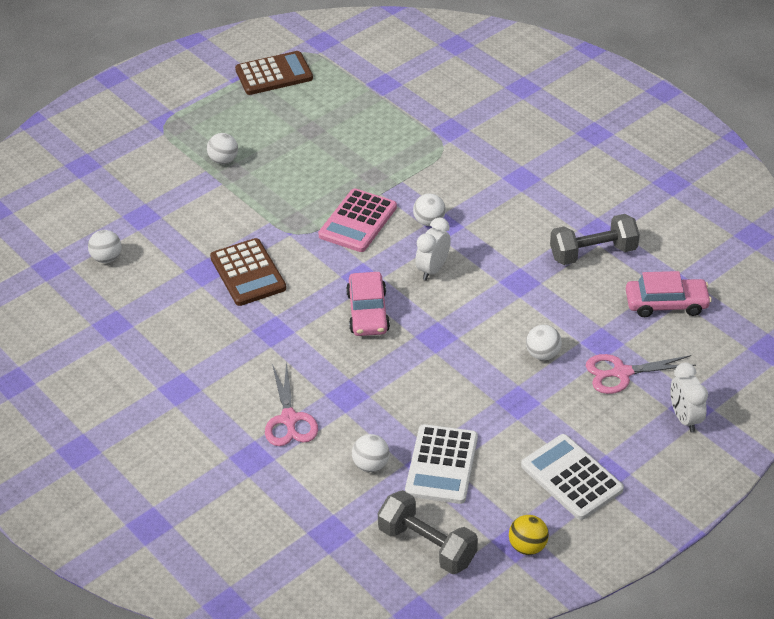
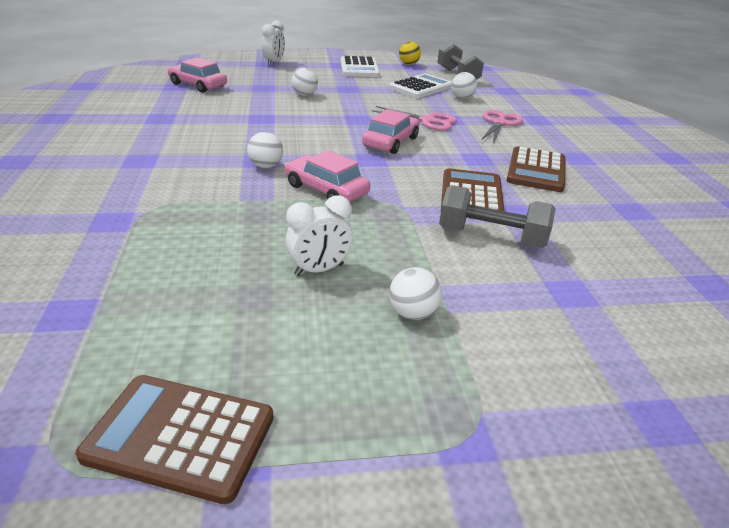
camera: 150 degrees left, 10 degrees down
(107, 258) = (631, 265): white ball -> none
(211, 340) = (536, 170): none -> brown calculator
(358, 221) = (326, 190): pink calculator -> pink car
(433, 269) = (310, 143): white clock -> white clock (319, 270)
(593, 253) = (189, 112): grey dumbbell -> grey dumbbell (491, 237)
(621, 373) = (275, 78): pink scissors -> pink scissors (427, 121)

